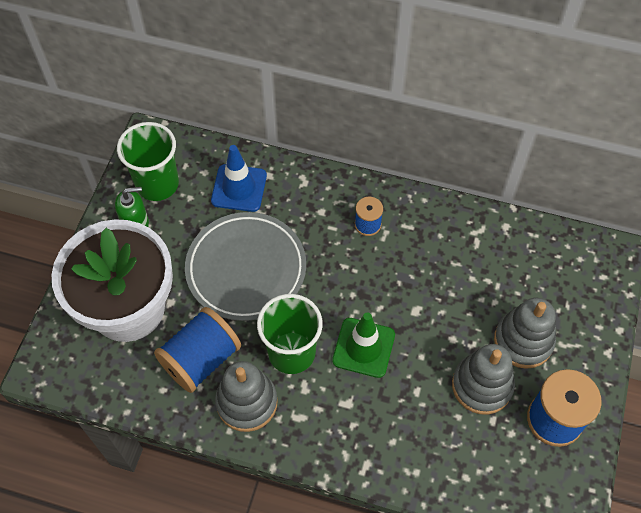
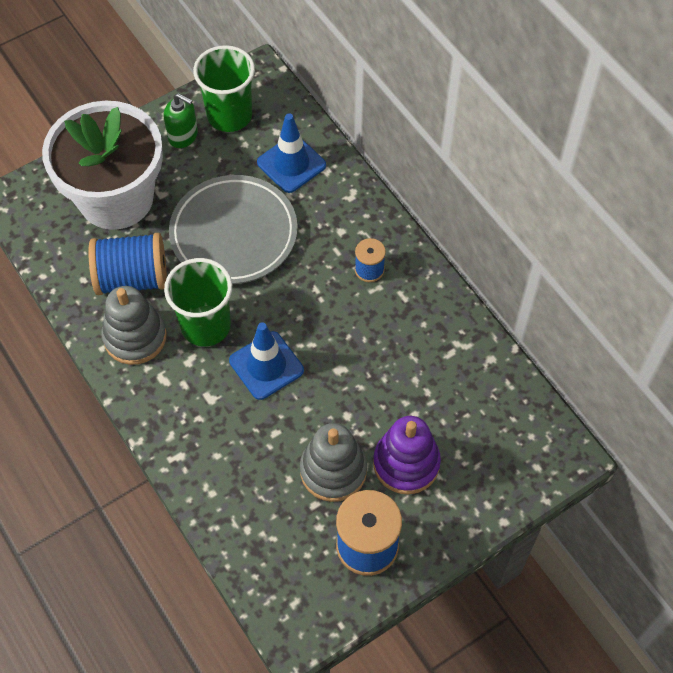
camera: 40 degrees right, 0 degrees up
(363, 347) = (266, 365): green traffic cone -> blue traffic cone
(523, 341) = (406, 463): grey stacking toy -> purple stacking toy

